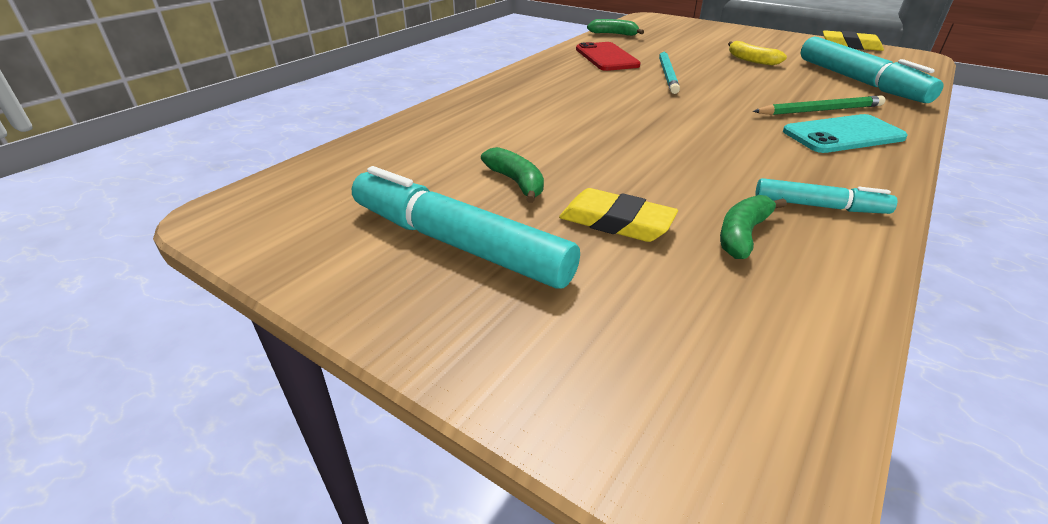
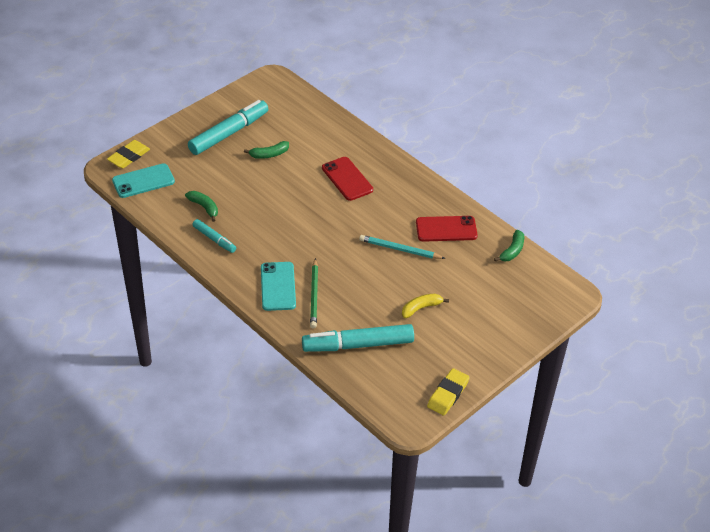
camera: 100 degrees right, 10 degrees up
(548, 112) = (347, 179): none -> red phone
(616, 222) = (227, 176): yellow eraser -> yellow eraser (129, 156)
(744, 369) = (143, 181): none -> turquoise phone
(819, 206) = (214, 239): turquoise marker -> turquoise marker turned 75 degrees counterclockwise

